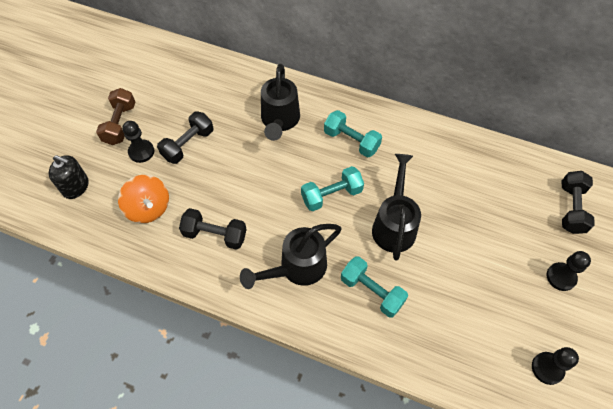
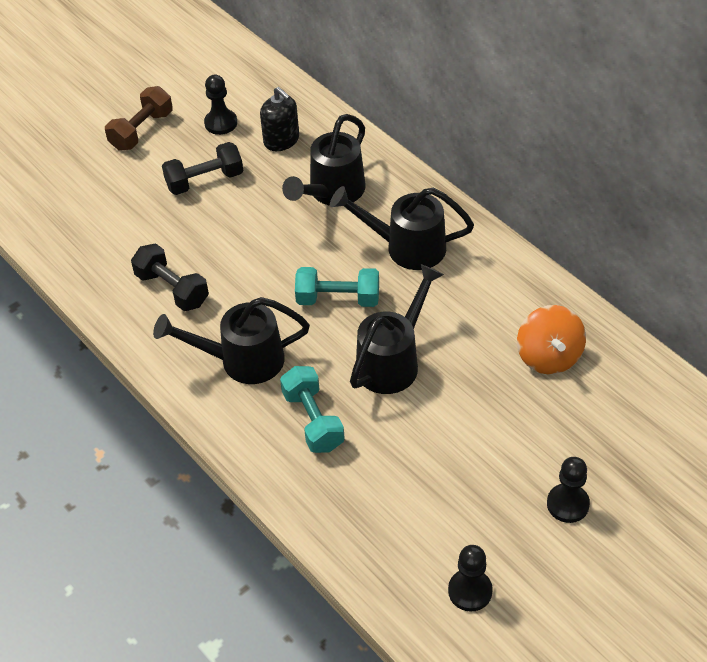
camera: 30 degrees right, 10 degrees down
(76, 186) = (53, 181): black soap dispenser -> black soap dispenser (281, 140)
(141, 152) = (146, 169): black pawn -> black pawn (221, 123)
(149, 208) = (117, 233): orange spinning top -> orange spinning top (549, 356)
(351, 141) = (407, 247): turquoise dumbbell -> black watering can
(571, 208) = (646, 434): black dumbbell -> none

